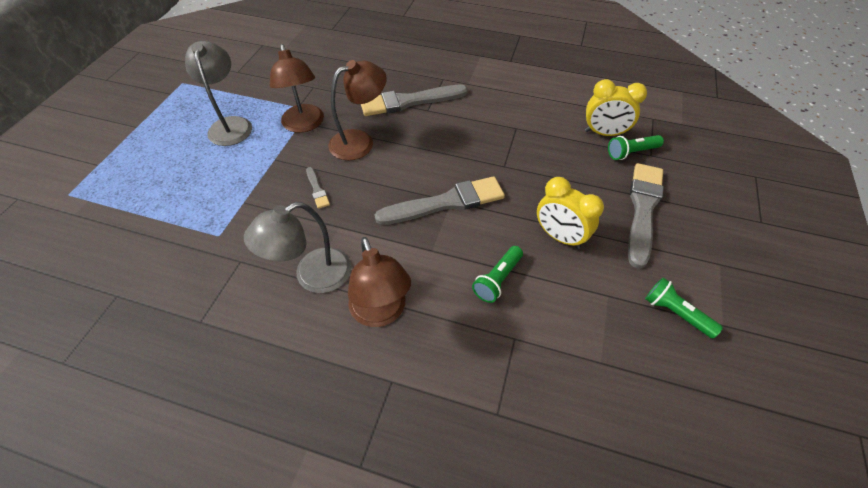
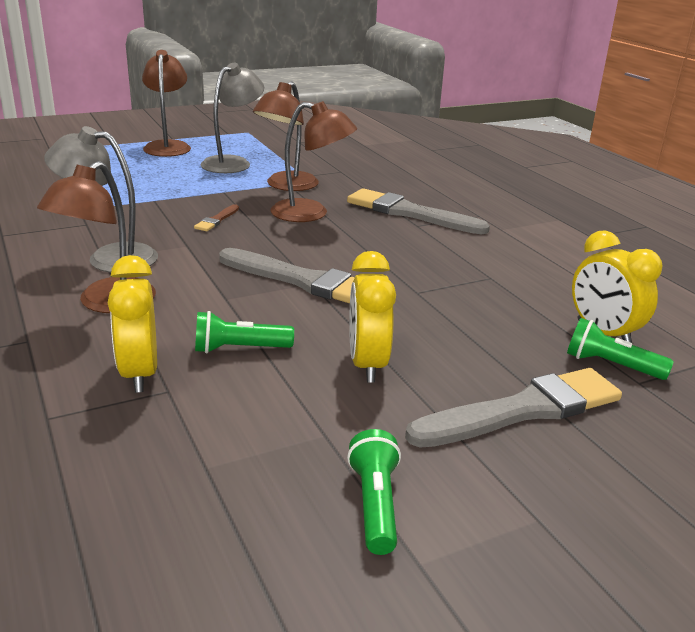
camera: 45 degrees right, 25 degrees down
(149, 138) = (168, 146): none -> brown lamp
(317, 189) = (217, 220): grey brush -> brown brush
(485, 342) = (139, 373): none -> yellow clock

